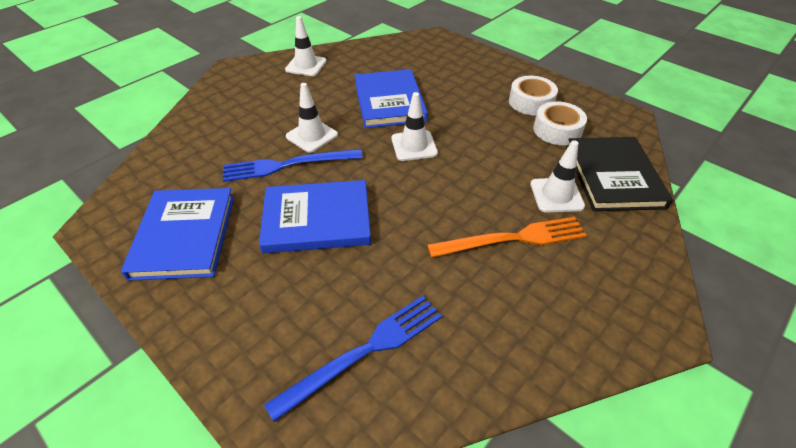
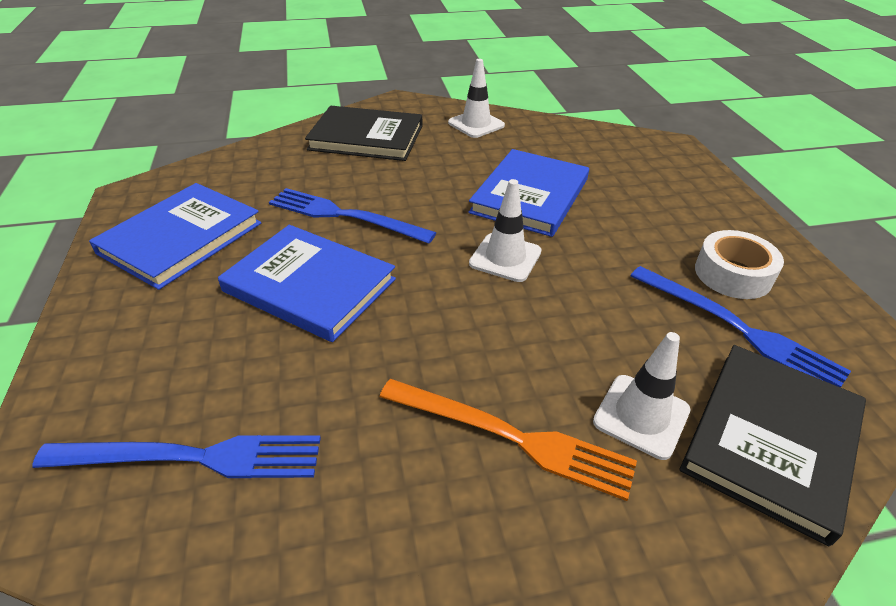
camera: 35 degrees right, 5 degrees down
(239, 104) = (366, 138): none -> black book
(312, 136) = (402, 197): white traffic cone -> none
(557, 130) = (738, 328): white tape -> blue fork

